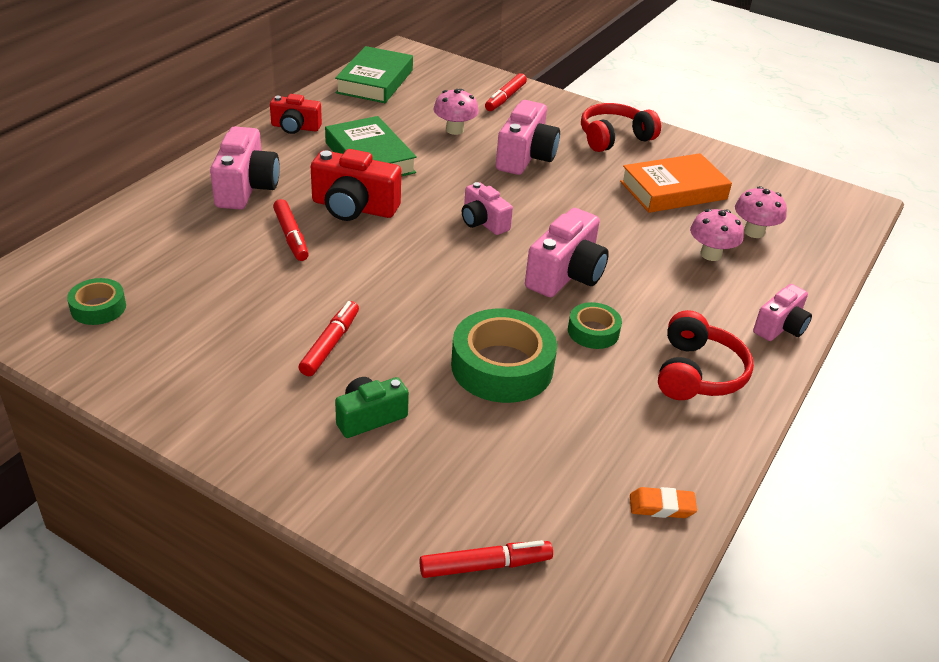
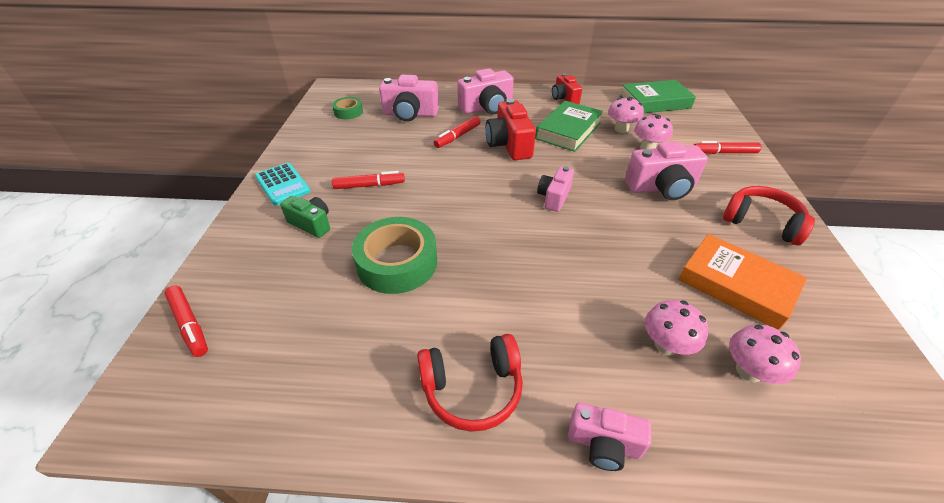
camera: 65 degrees right, 5 degrees up
(244, 425) = (282, 184): none -> turquoise calculator
(404, 126) = (621, 129): none -> pink mushroom
(566, 275) = (534, 258): pink camera -> pink camera (410, 114)
(593, 331) = (475, 298): green tape -> none
(661, 506) = (280, 414): orange eraser -> none

